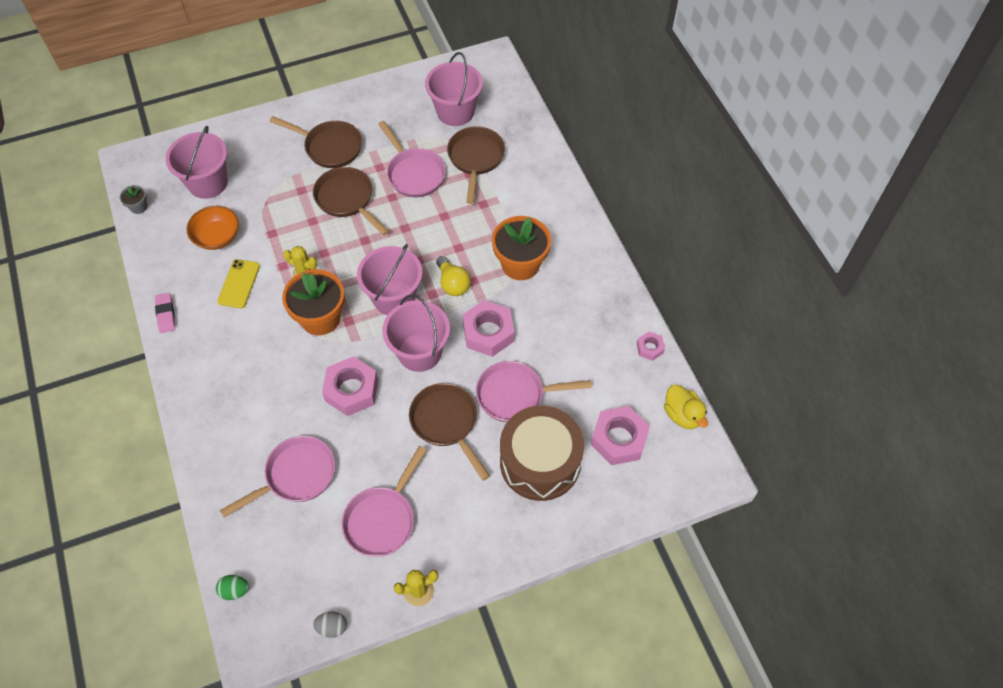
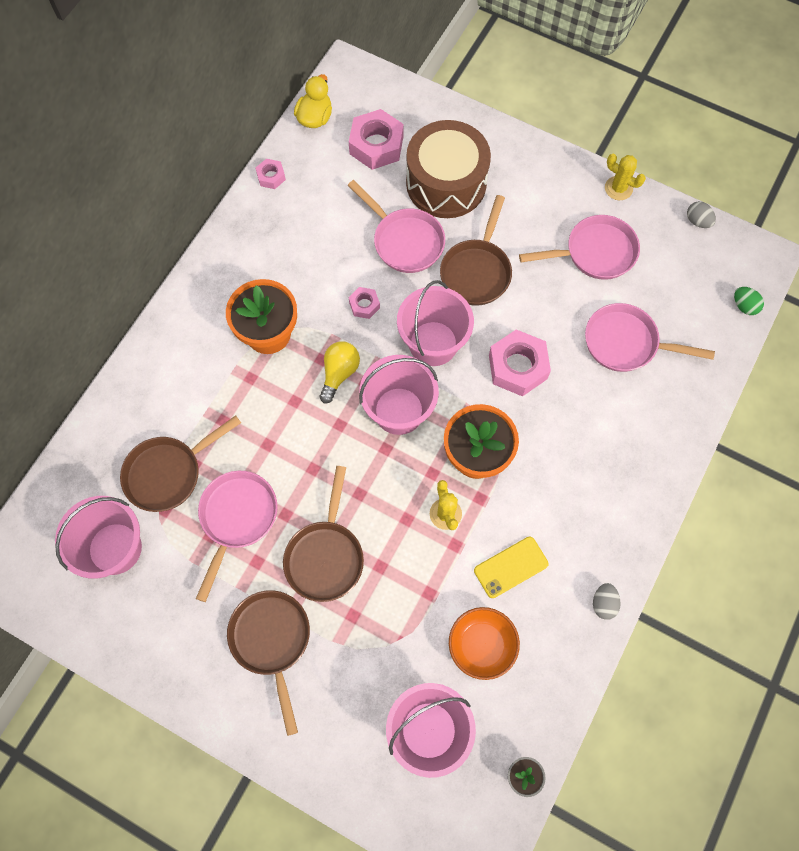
camera: 130 degrees left, 10 degrees up
(166, 314) = (603, 603): pink eraser -> grey egg
(488, 332) = (364, 305): pink nut -> pink nut, size x0.51

